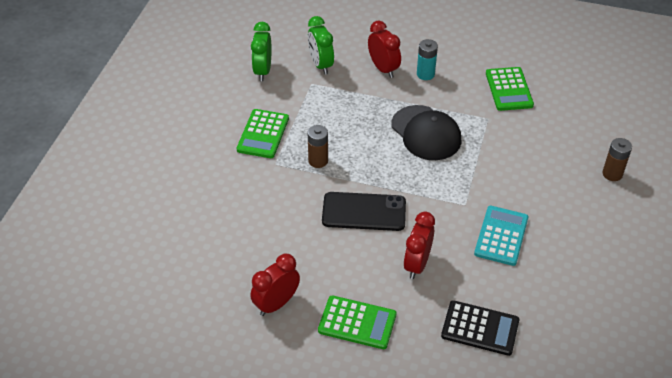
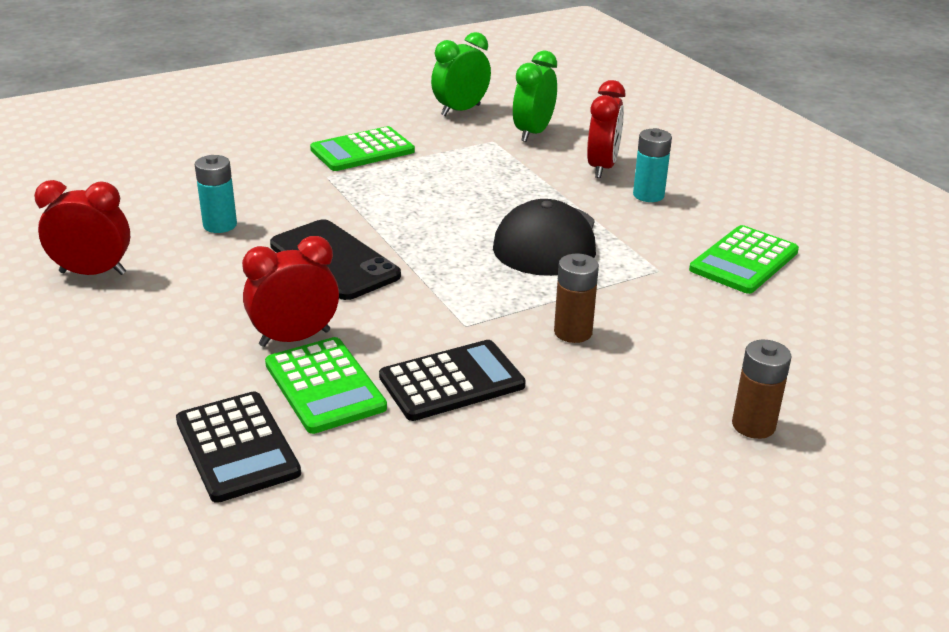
camera: 45 degrees right, 15 degrees down
(281, 232) = (220, 225): none -> turquoise battery
(318, 161) = (374, 197): brown battery -> brown battery (573, 332)
(357, 323) = (126, 341): green calculator -> green calculator (324, 386)
(501, 236) = (452, 381): turquoise calculator -> black calculator

